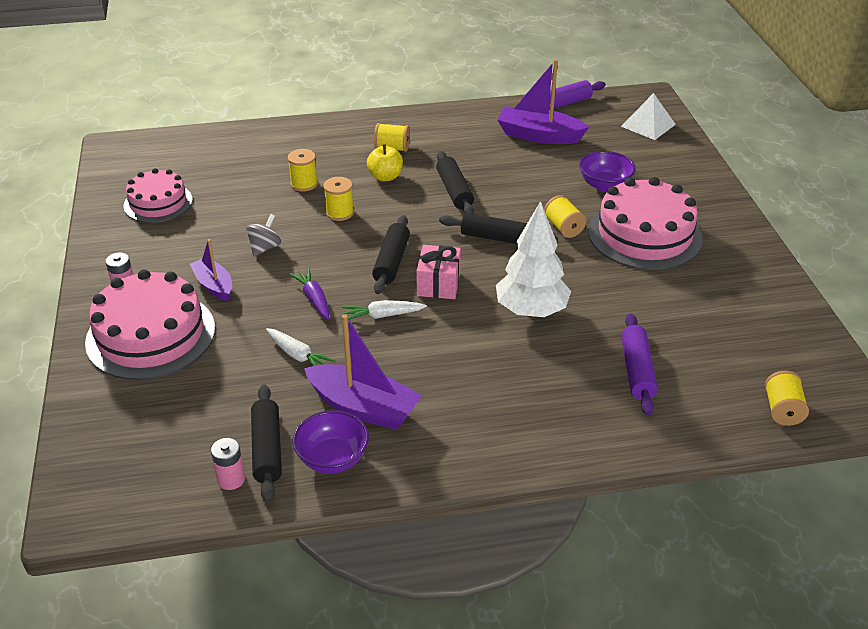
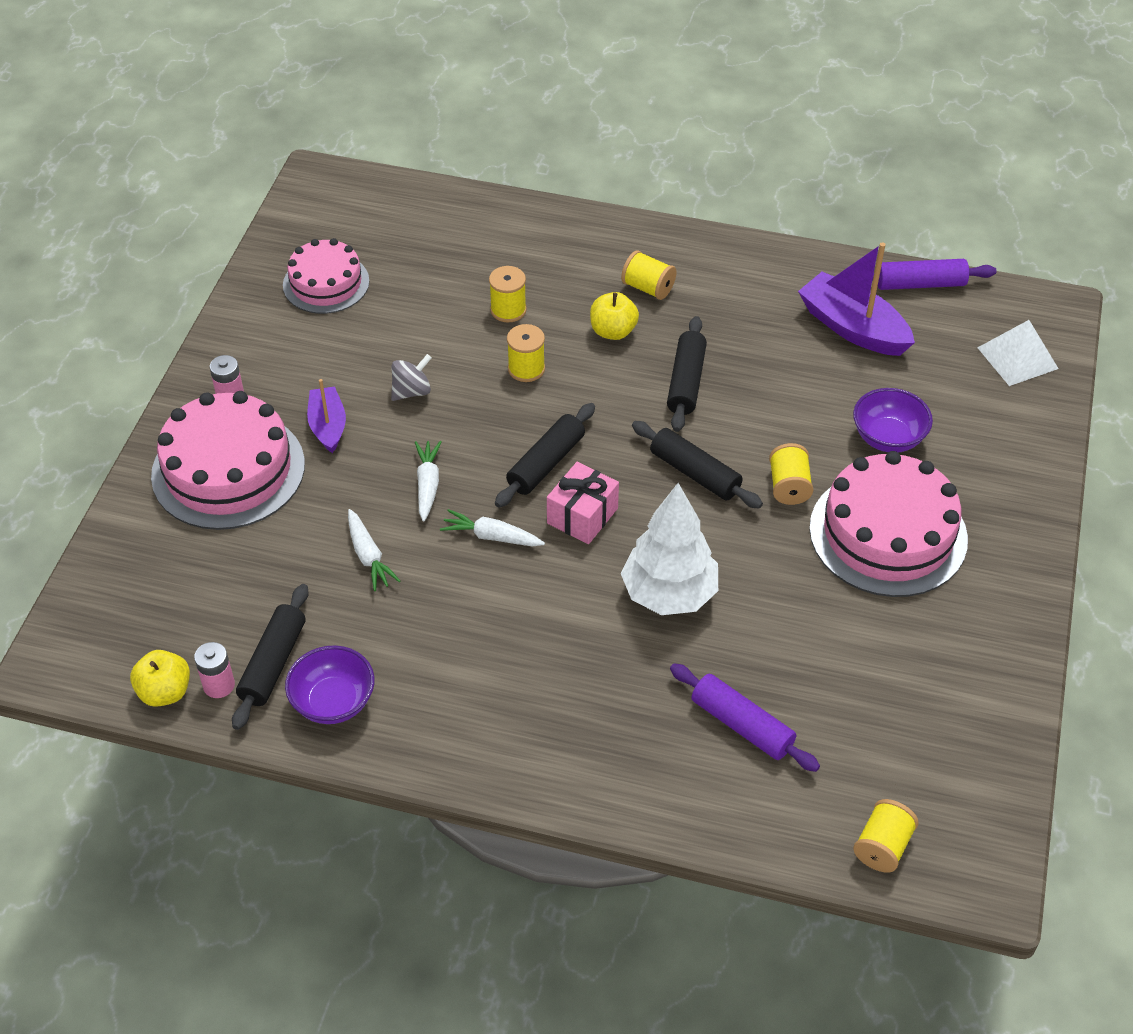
camera: 25 degrees right, 10 degrees up
(188, 500) = (165, 692): none -> yellow apple
(314, 298) = (428, 484): purple carrot -> white carrot
(363, 407) = (401, 651): purple boat -> none
(637, 371) = (742, 725): purple rolling pin -> purple rolling pin turned 75 degrees counterclockwise

